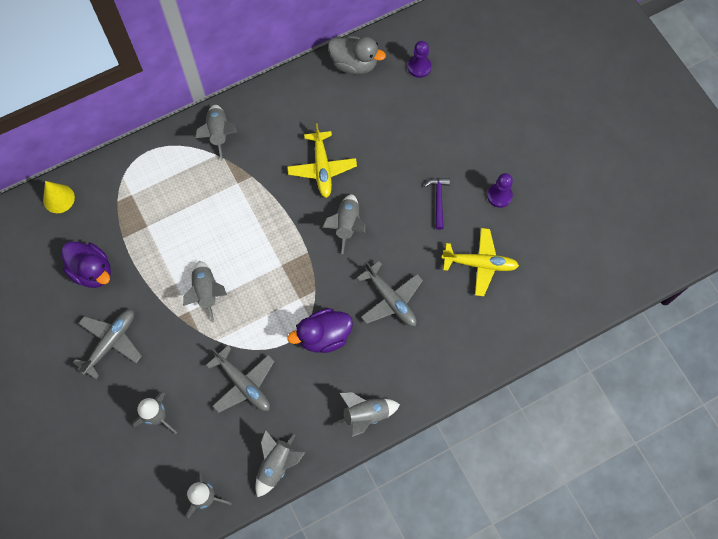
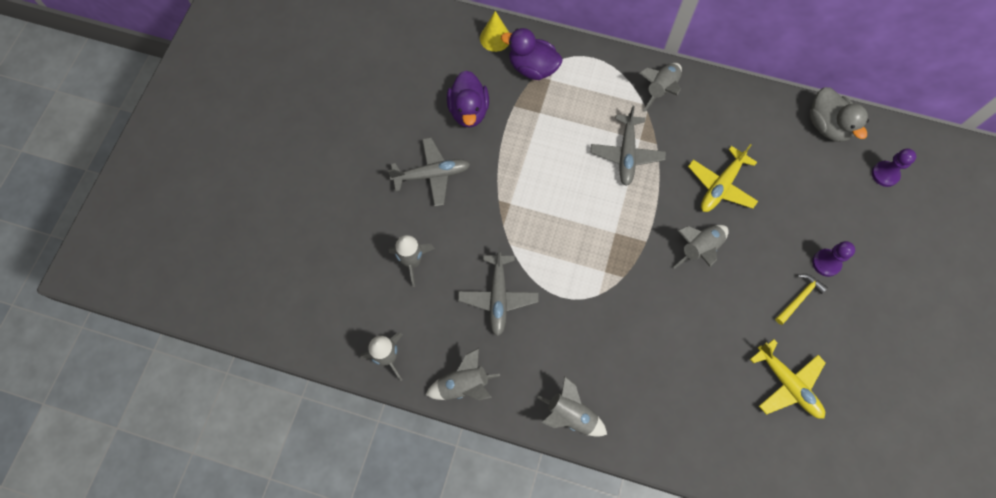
camera: 45 degrees right, 0 degrees up
(206, 292) = (537, 201): grey rocket -> none
(324, 336) = (596, 320): purple duck -> purple duck (532, 68)
(390, 299) = (680, 342): grey plane -> grey plane (626, 154)
(438, 200) = (799, 298): purple hammer -> yellow hammer
(499, 196) = (860, 343): purple pawn -> purple pawn (826, 263)

